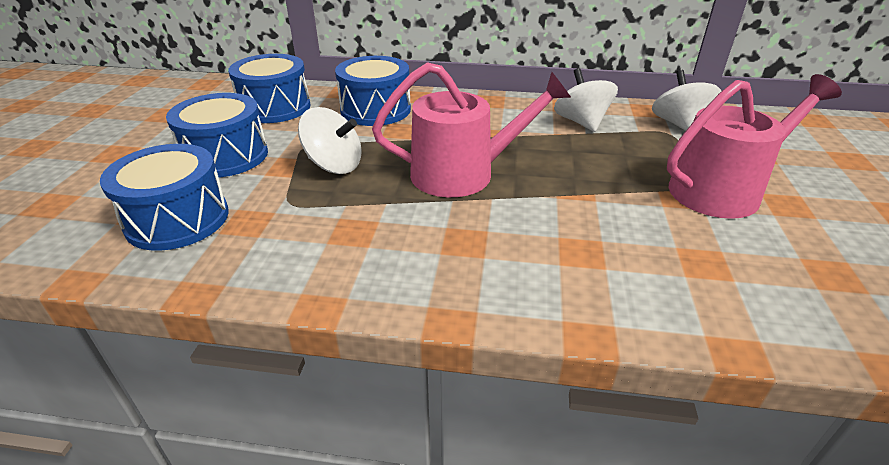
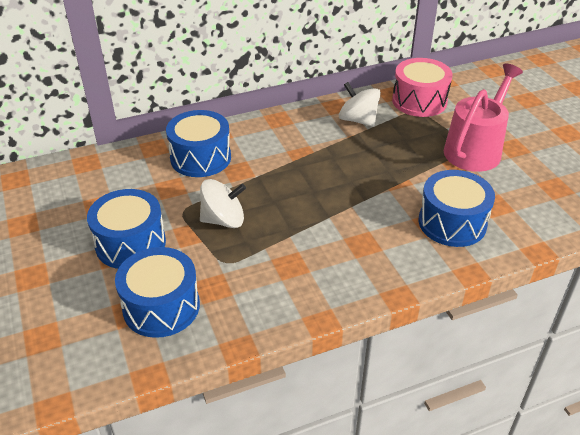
camera: 30 degrees left, 5 degrees up
(275, 107) = (114, 183): blue drum -> blue drum (452, 223)
(462, 173) = (318, 194): pink watering can -> none
(679, 124) = (419, 101): white spinning top -> pink drum

